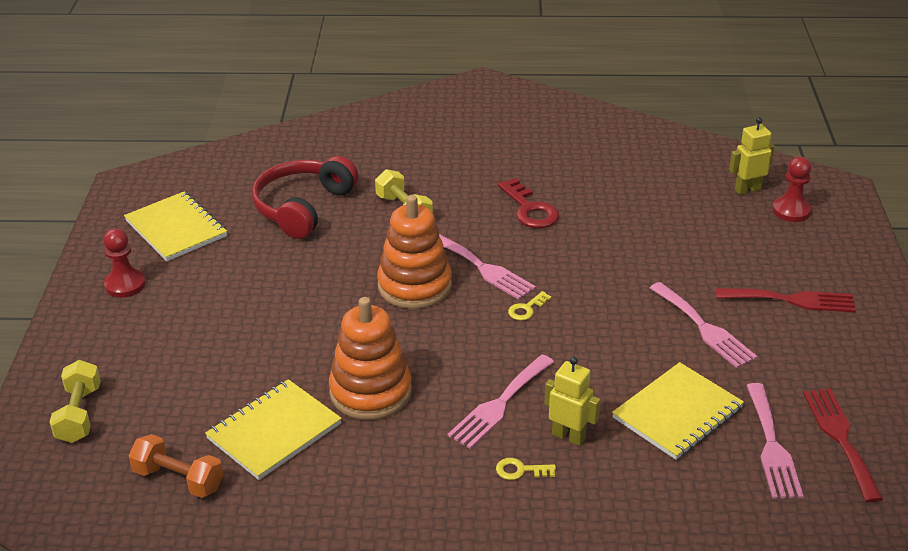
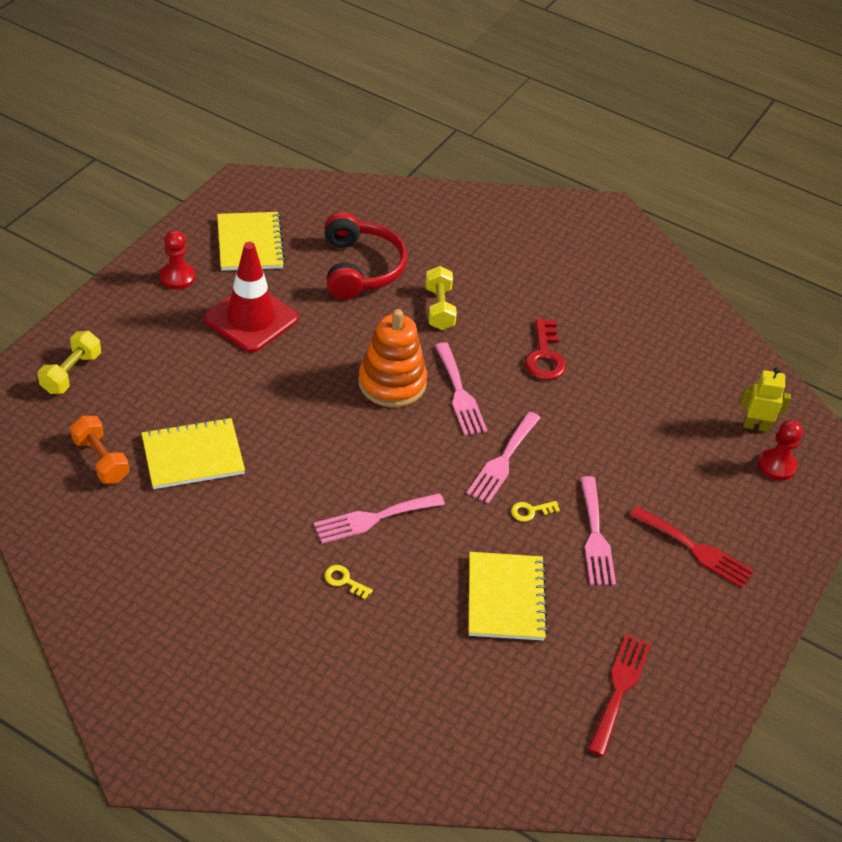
camera: 25 degrees right, 10 degrees up
(231, 289) = (251, 319): none -> red traffic cone
(302, 207) = (361, 268): red headphones -> red headphones turned 120 degrees clockwise
(370, 392) = (286, 458): orange stacking toy -> none
(526, 309) = (464, 447): yellow key -> yellow key (531, 511)
(568, 436) = (404, 572): yellow robot -> none
(677, 413) = (506, 598): yellow notebook -> yellow notebook turned 75 degrees counterclockwise
(772, 446) = (556, 665): pink fork -> pink fork (503, 461)

